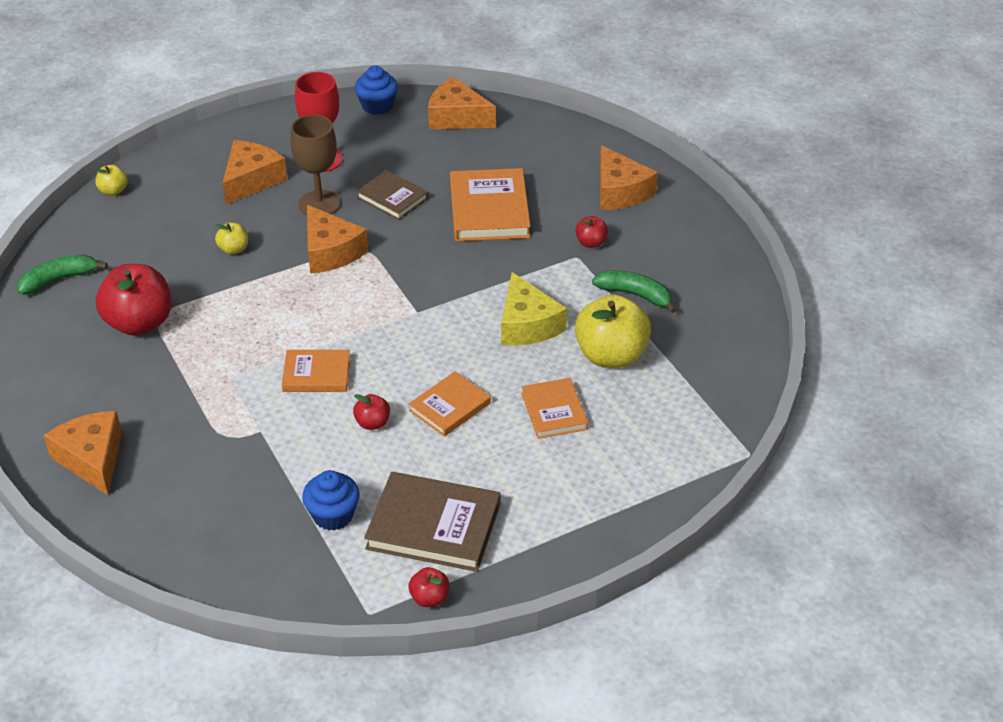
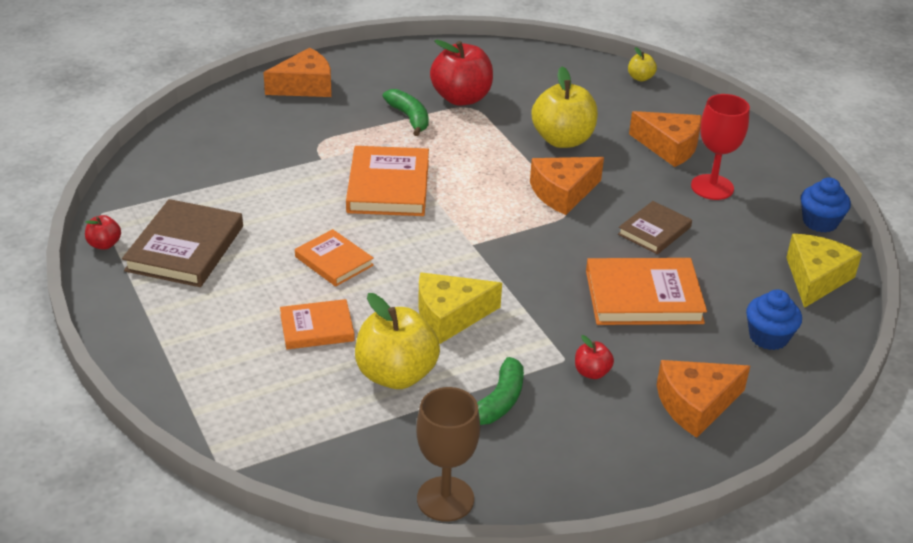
camera: 90 degrees right, 5 degrees down
(59, 279) = (517, 60): green banana -> green banana (409, 118)
(233, 249) = (562, 140): yellow apple -> yellow apple, size x2.13
(316, 374) = (388, 186): orange book -> orange book, size x1.65
(319, 204) = (637, 186): brown goblet -> brown goblet (445, 499)
(333, 515) = (214, 196): blue cupcake -> blue cupcake (768, 337)
(372, 423) = (320, 216): red apple -> none
(456, 117) = (816, 278): orange cheese -> yellow cheese

